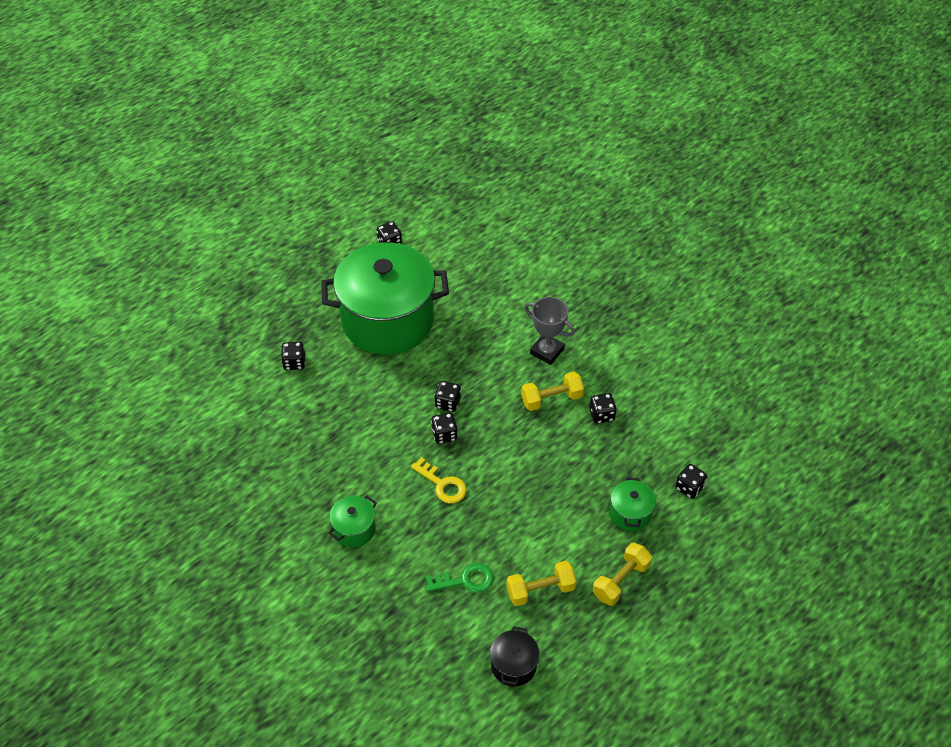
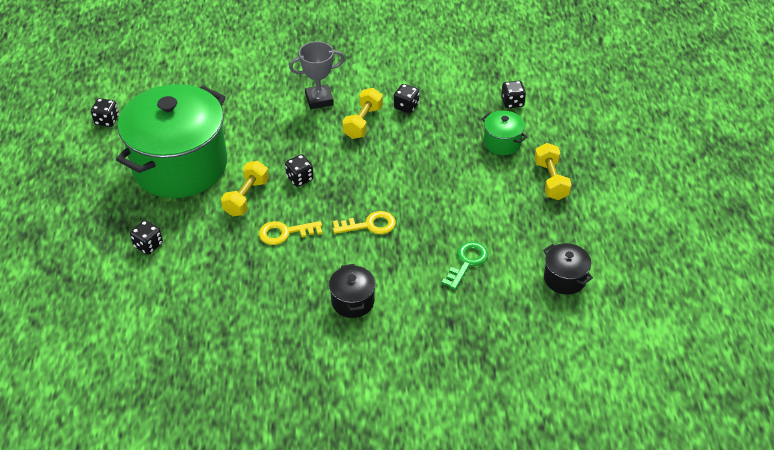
camera: 50 degrees left, 5 degrees down
(354, 529) = (353, 301): green pot -> black pot
(382, 435) = (285, 233): none -> yellow key
(444, 434) = (326, 197): black dice -> none
(540, 590) = (516, 226): yellow dumbbell -> yellow dumbbell (246, 197)

